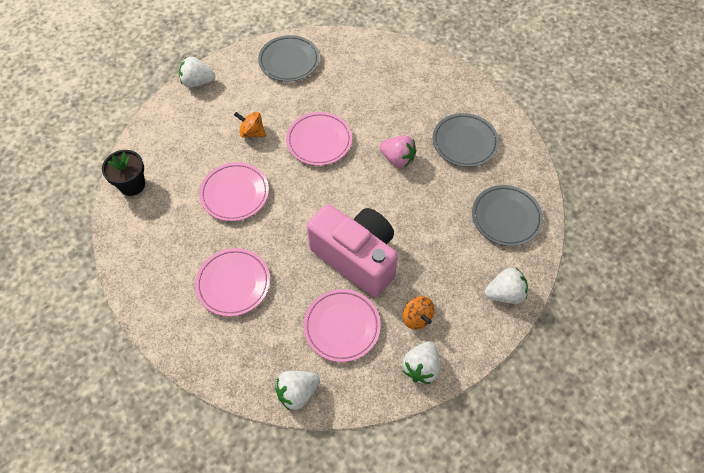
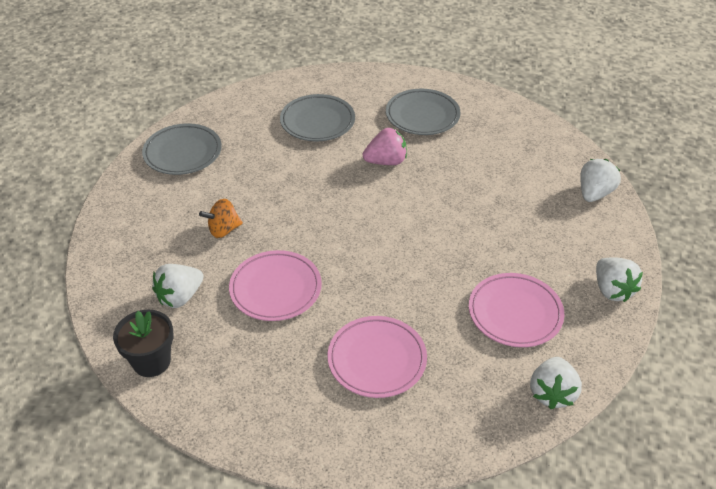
camera: 45 degrees left, 15 degrees down
(197, 82) = (105, 227): white strawberry -> white strawberry (180, 297)
(319, 141) = (299, 194): pink plate -> none
(356, 258) = (454, 255): pink camera -> none
(417, 318) = (560, 259): orange spinning top -> none
(506, 217) = (523, 144): grey plate -> grey plate (317, 121)

